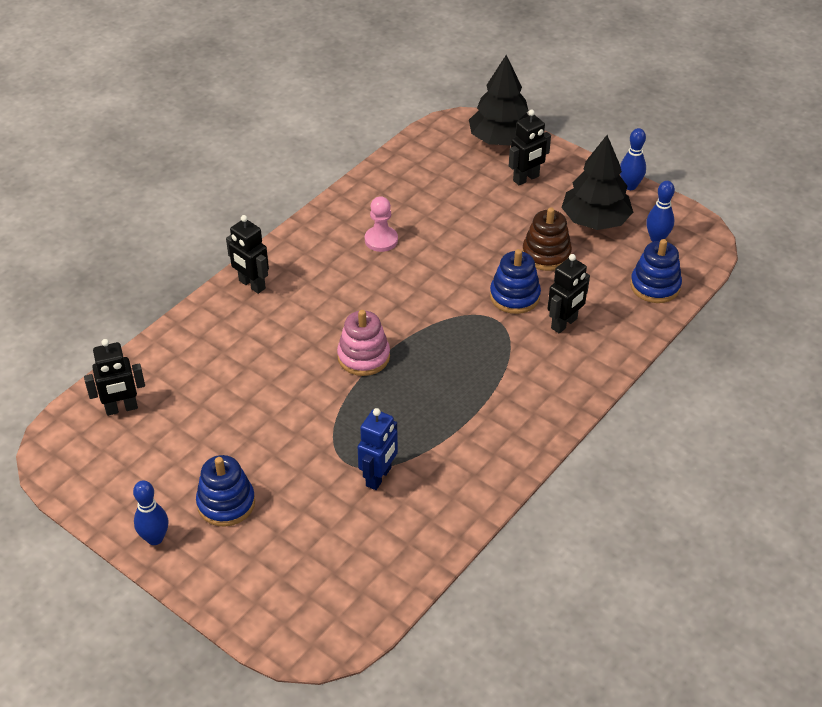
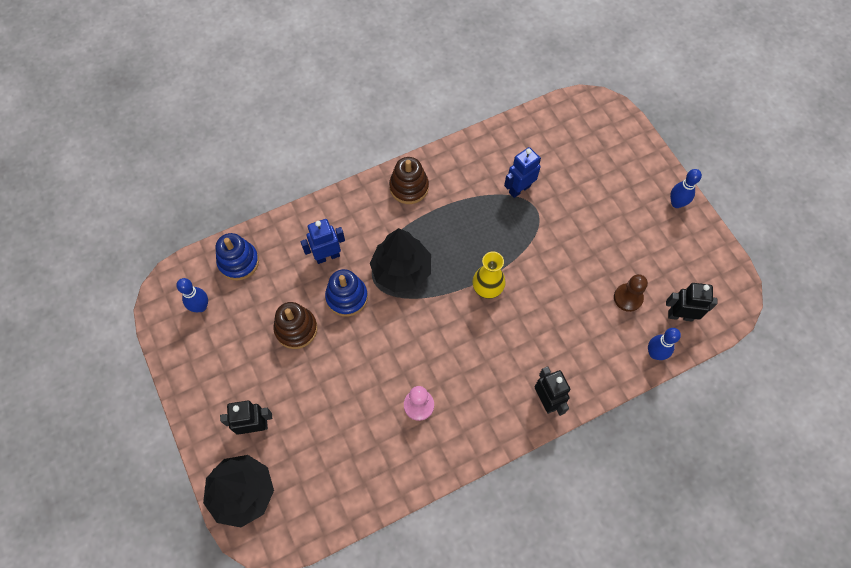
camera: 155 degrees left, 20 degrees up
(191, 404) = (628, 298): none -> brown pawn
(226, 503) = (624, 210): blue stacking toy -> none
(363, 357) = (487, 288): pink stacking toy -> yellow vase
(522, 426) = (409, 187): none -> brown stacking toy
(564, 324) = (327, 256): black robot -> blue robot
(595, 220) = (233, 348): black tree -> black tree (401, 270)
(630, 186) = (175, 375): blue bowling pin -> blue bowling pin (655, 353)

